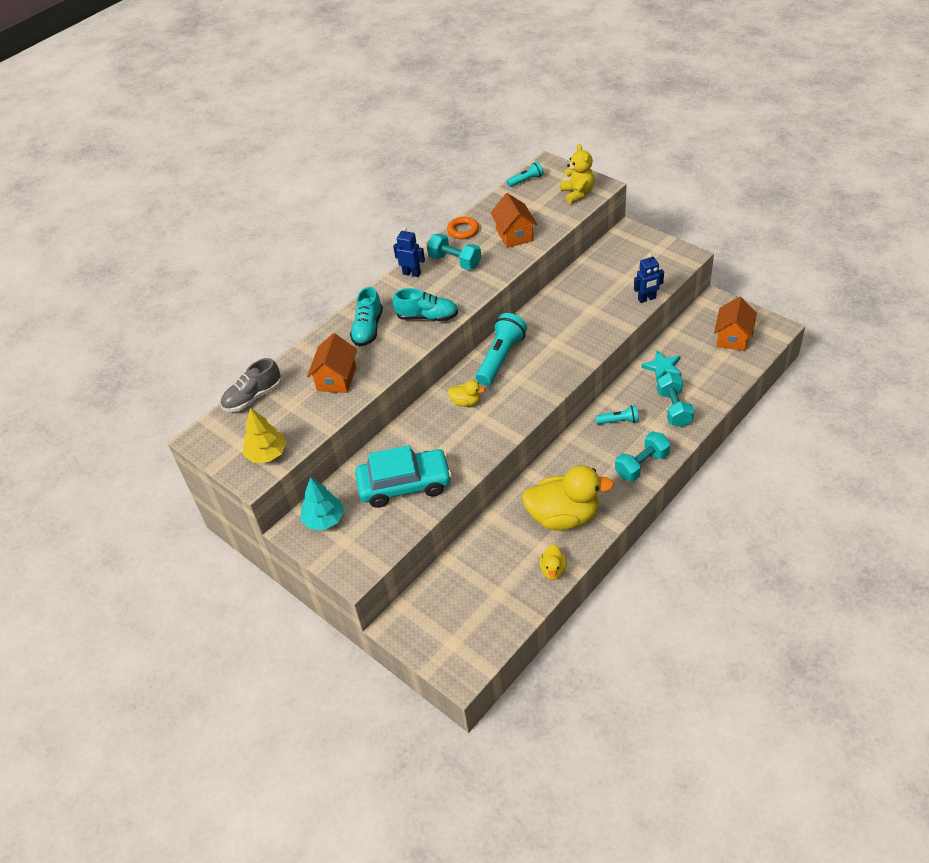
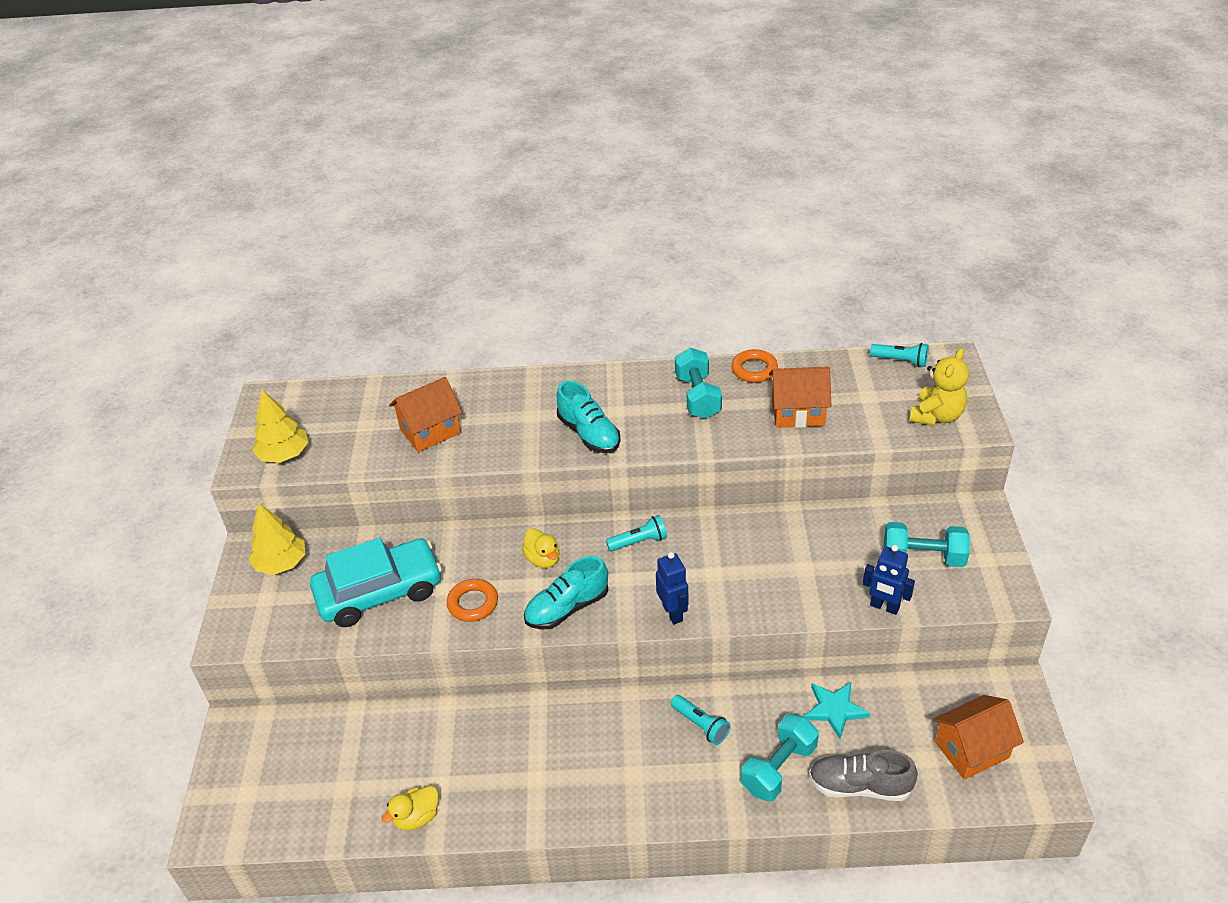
camera: 45 degrees right, 5 degrees down
(253, 397) = (351, 393): grey shoe -> grey shoe (859, 786)
(324, 519) = (281, 563): turquoise tree -> yellow tree
(368, 329) = (524, 404): turquoise shoe -> turquoise shoe (567, 608)
(405, 484) = (380, 592): turquoise car -> turquoise car turned 60 degrees counterclockwise
(411, 273) = (641, 378): blue robot -> blue robot (673, 613)
(462, 448) = (473, 603): none -> orange ring
(501, 358) = (639, 542): turquoise flashlight -> turquoise flashlight, size x0.53
(514, 235) = (797, 412): orange house -> orange house turned 60 degrees clockwise
(564, 516) = (504, 772): yellow duck -> none
(641, 465) = (653, 797): turquoise dumbbell -> turquoise dumbbell (923, 557)

